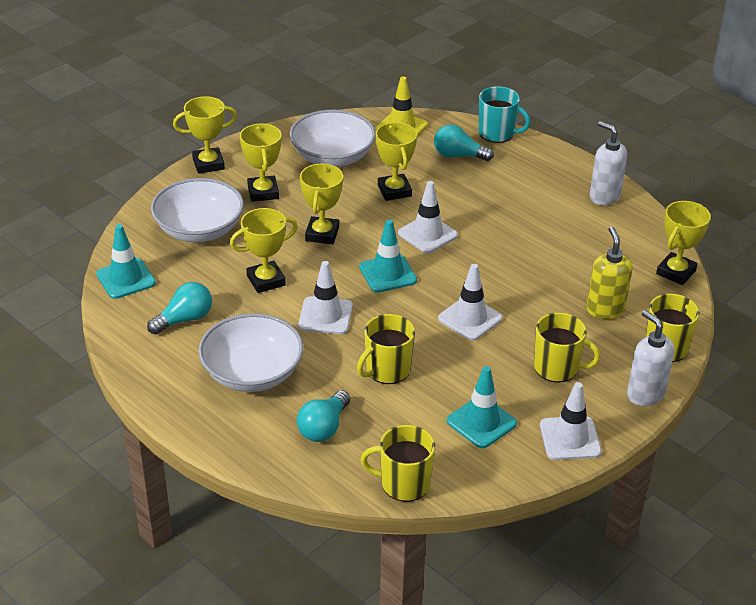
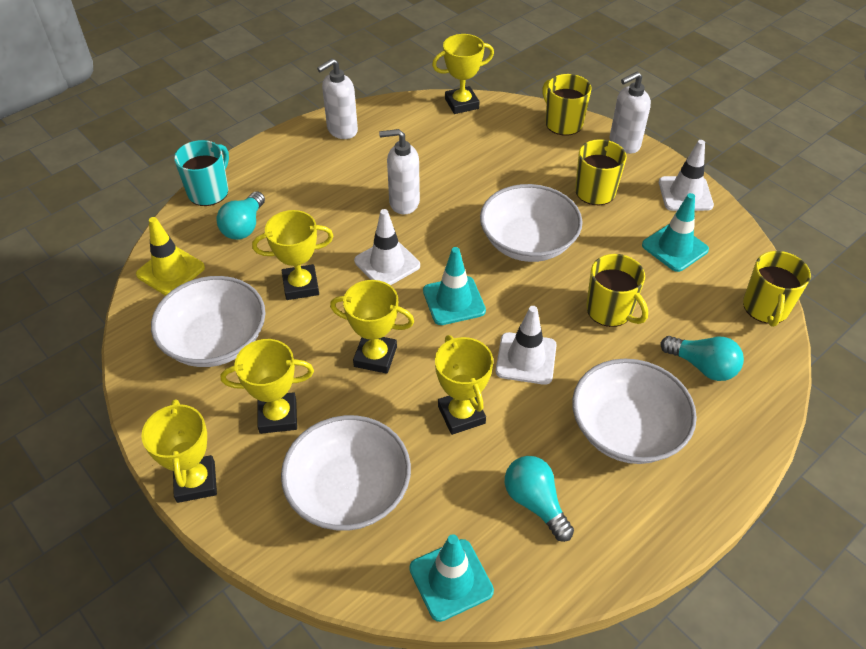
camera: 85 degrees left, 10 degrees up
(470, 318) = (528, 242): white traffic cone -> white bowl
(508, 240) = (403, 202): none -> white soap dispenser
(605, 310) = (513, 152): yellow soap dispenser -> none
(676, 272) = (461, 104): yellow trophy -> yellow trophy turned 60 degrees counterclockwise

